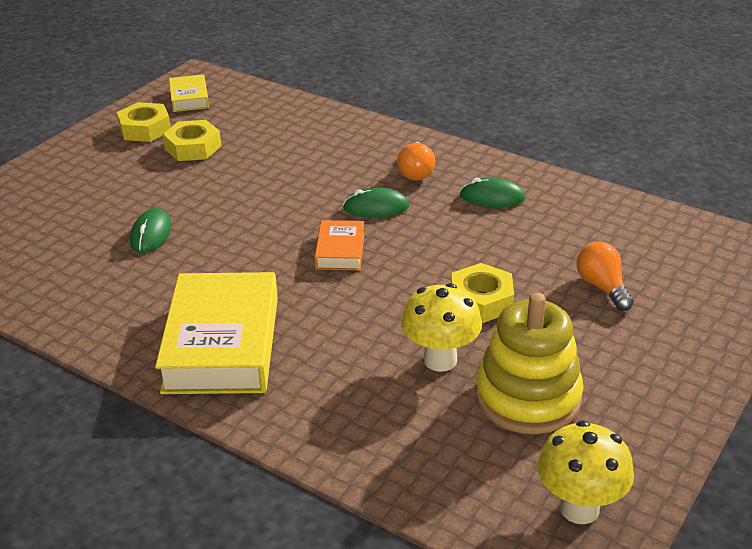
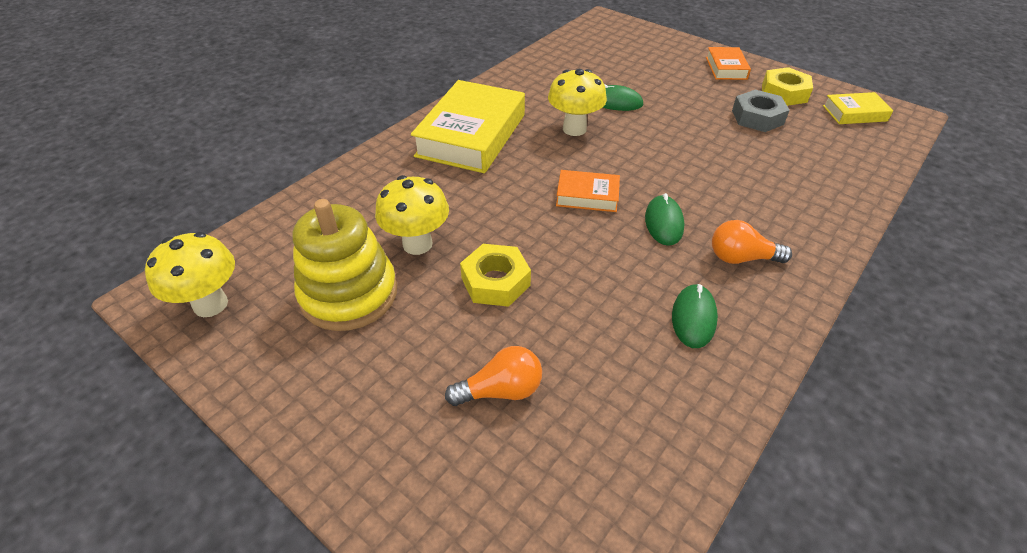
camera: 95 degrees right, 10 degrees up
(81, 158) = (726, 68): none -> orange book
(193, 148) = (757, 117): yellow nut -> grey nut
(210, 263) = (574, 129): none -> yellow mushroom
(222, 344) = (471, 135): yellow book -> yellow book turned 75 degrees counterclockwise

